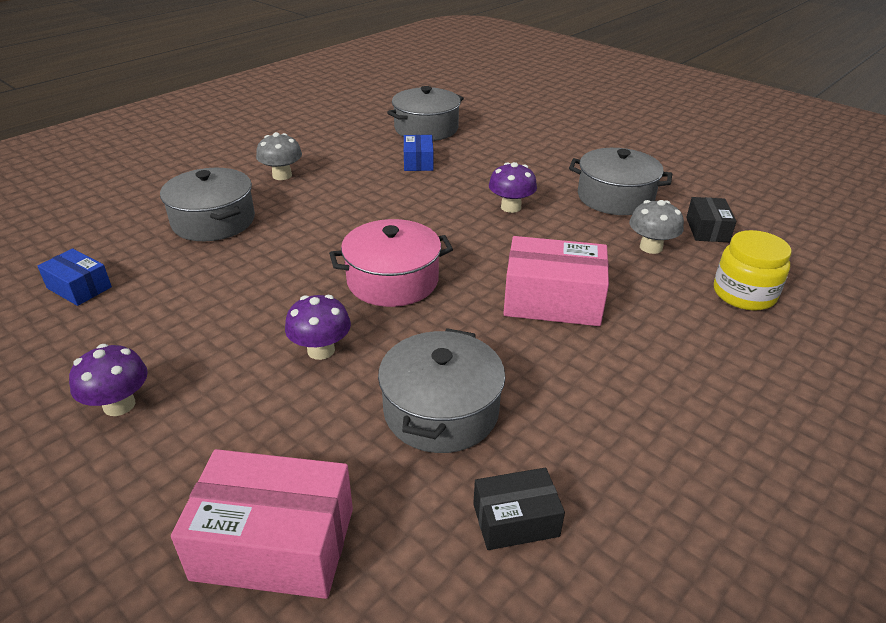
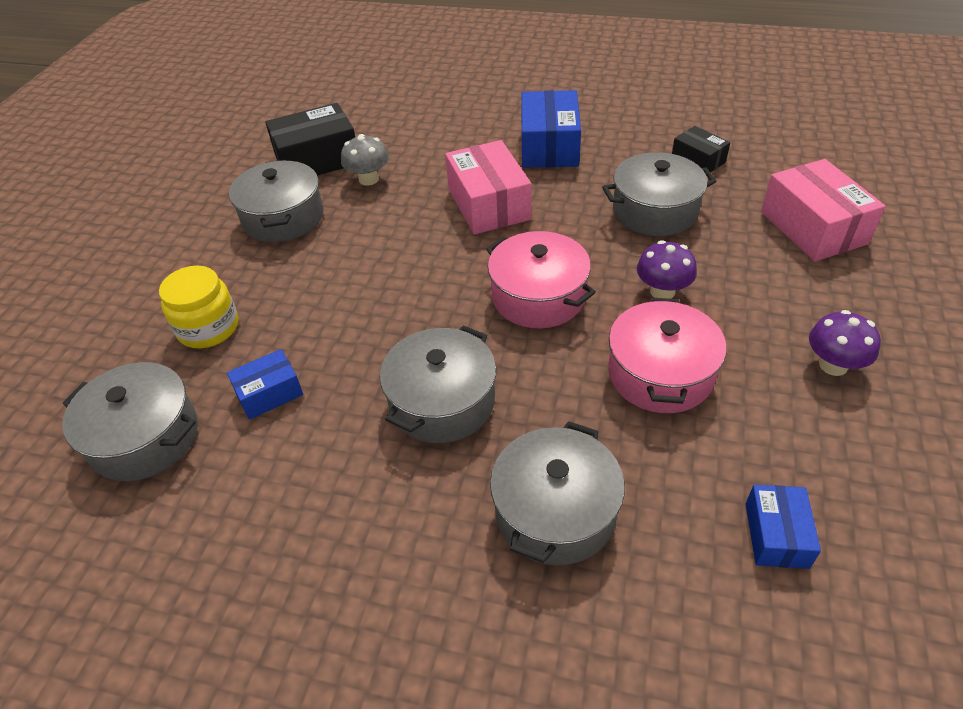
camera: 115 degrees left, 10 degrees up
(244, 303) = (660, 374): none -> pink pot
(282, 175) = (389, 521): grey mushroom -> none
(340, 210) = (442, 401): none -> grey pot
(511, 207) = (346, 274): purple mushroom -> none
(646, 387) = (549, 146): none -> blue box
(707, 229) = (317, 160): black box -> black box, size x1.78
(744, 294) = (407, 131): yellow jar -> yellow jar (208, 328)

